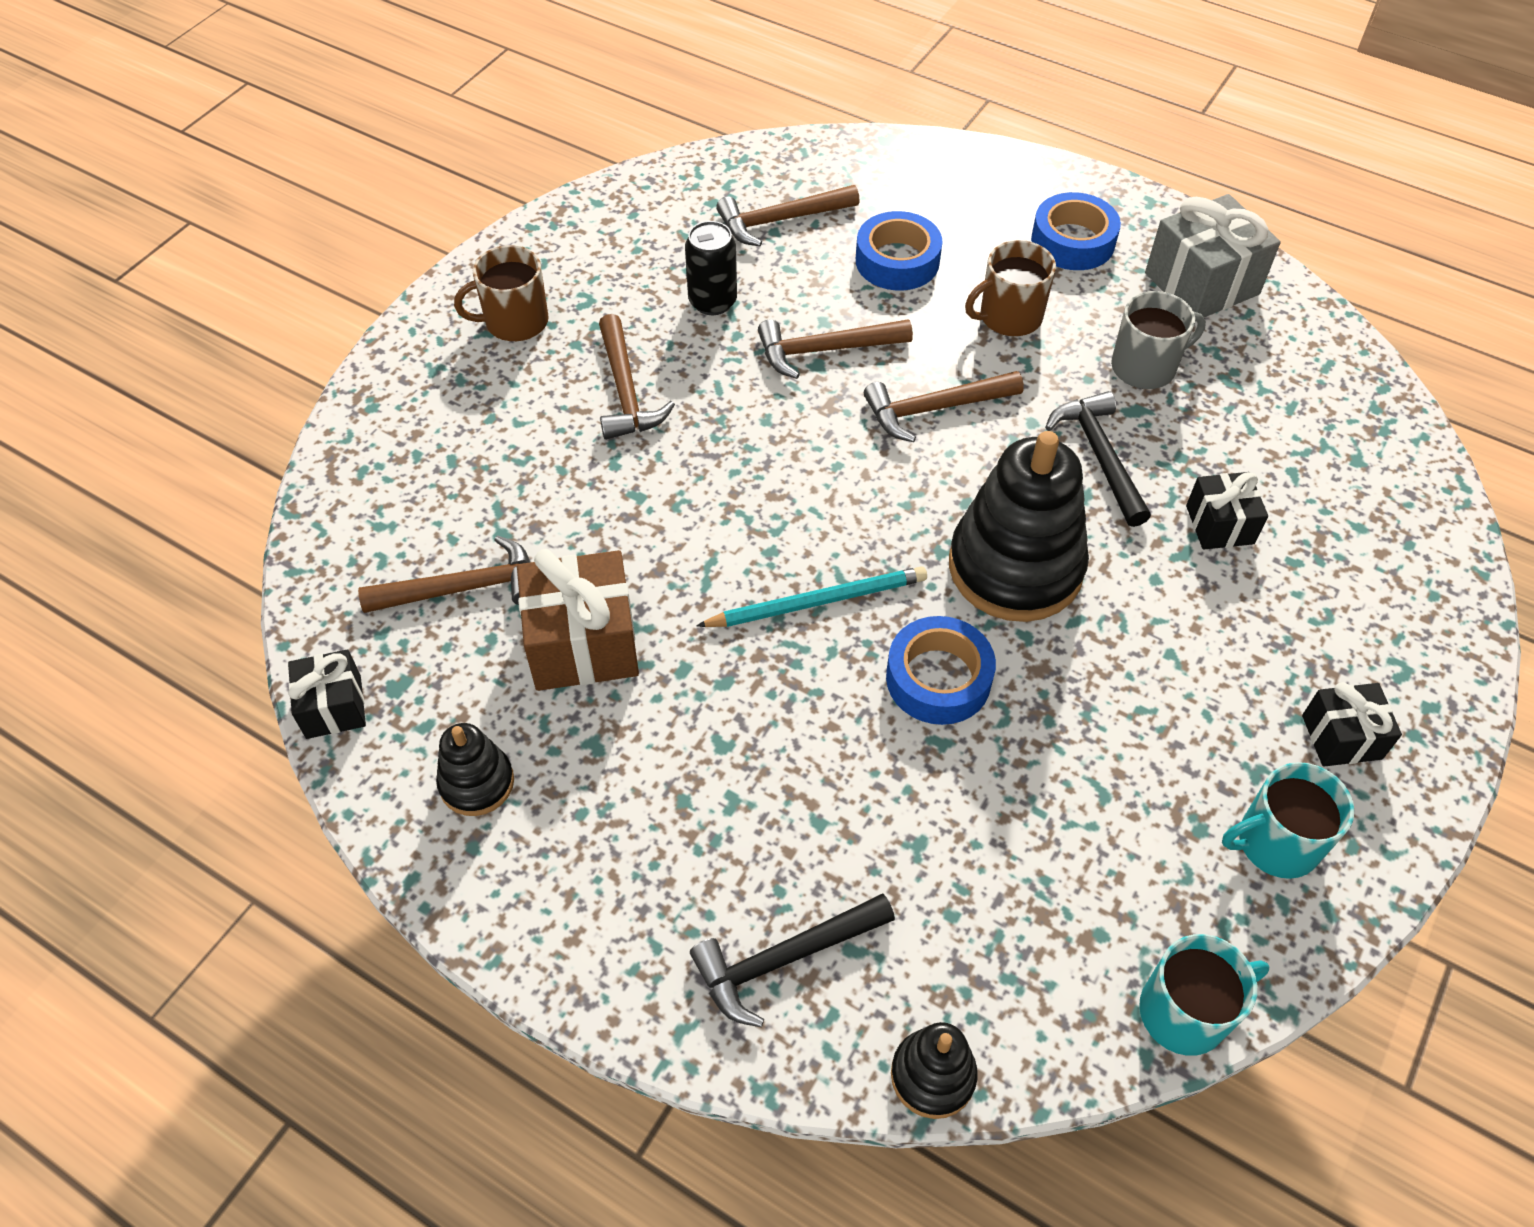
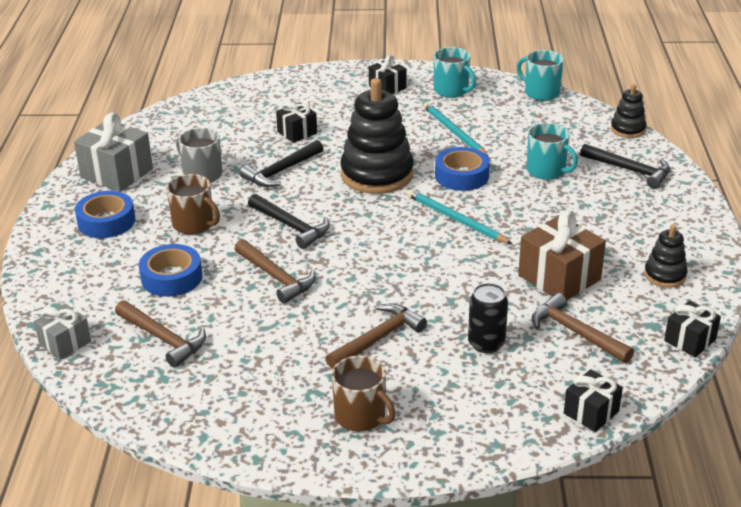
camera: 120 degrees left, 20 degrees down
(329, 515) = (591, 412): none -> black gift
(712, 301) = (268, 336): black can -> black can (486, 343)
(835, 151) = (65, 343): none -> grey gift
(872, 817) = (547, 171): none -> turquoise mug
(935, 409) = (291, 226): brown hammer -> black hammer
(1097, 750) = (454, 132): none -> turquoise pencil

